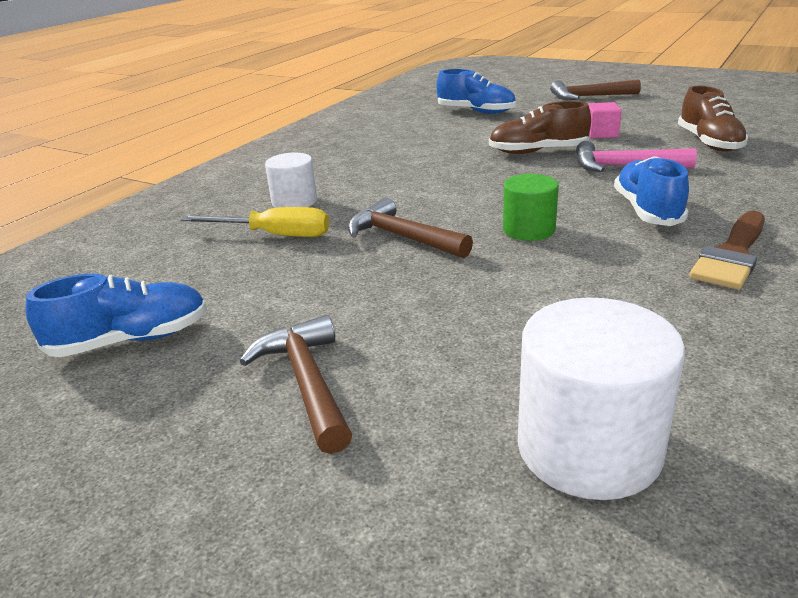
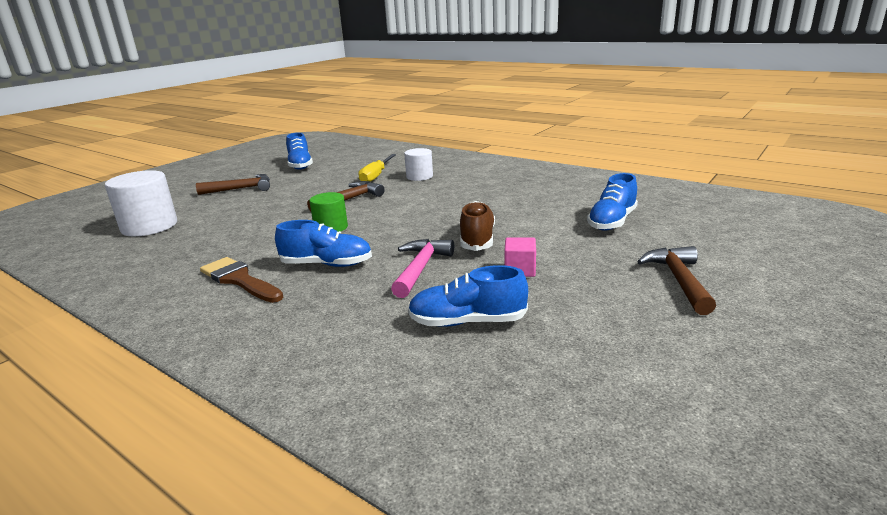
camera: 95 degrees right, 5 degrees down
(709, 143) = (467, 322): brown shoe -> blue shoe

